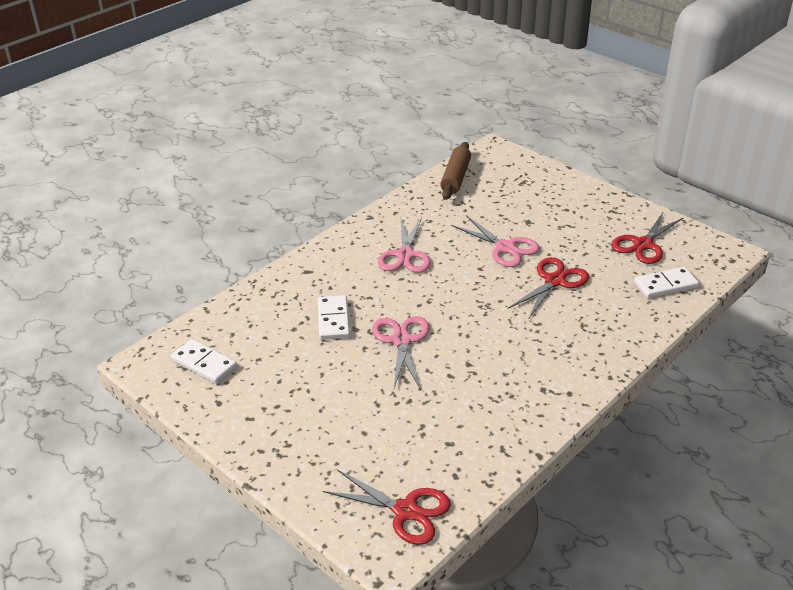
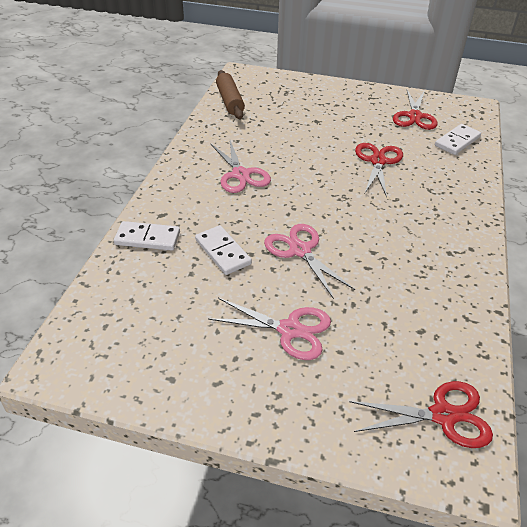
camera: 30 degrees left, 5 degrees up
(204, 363) = (124, 342): white domino -> white domino (147, 238)
(505, 248) = (317, 146): pink scissors -> pink scissors (290, 330)

